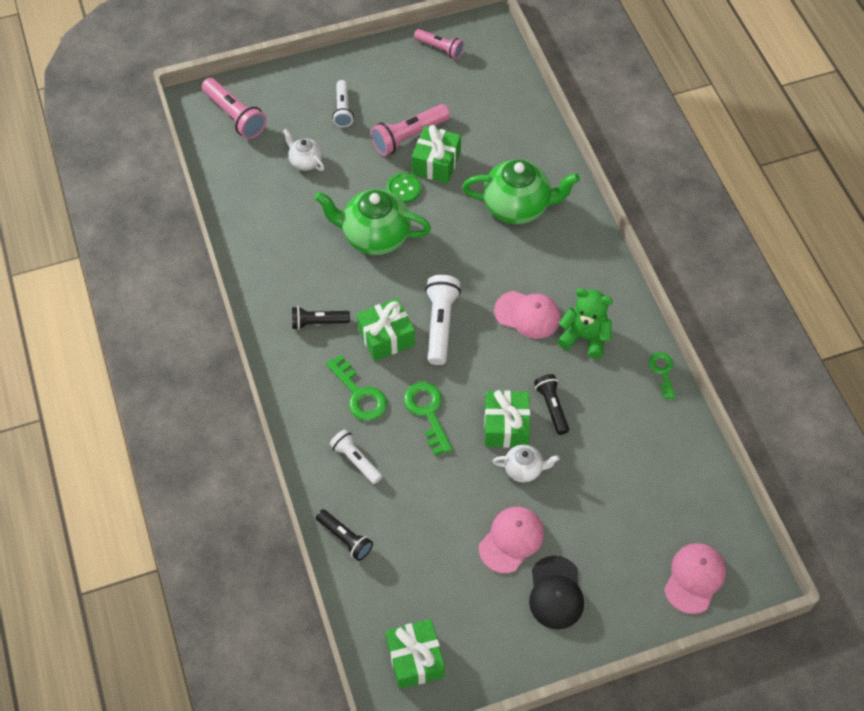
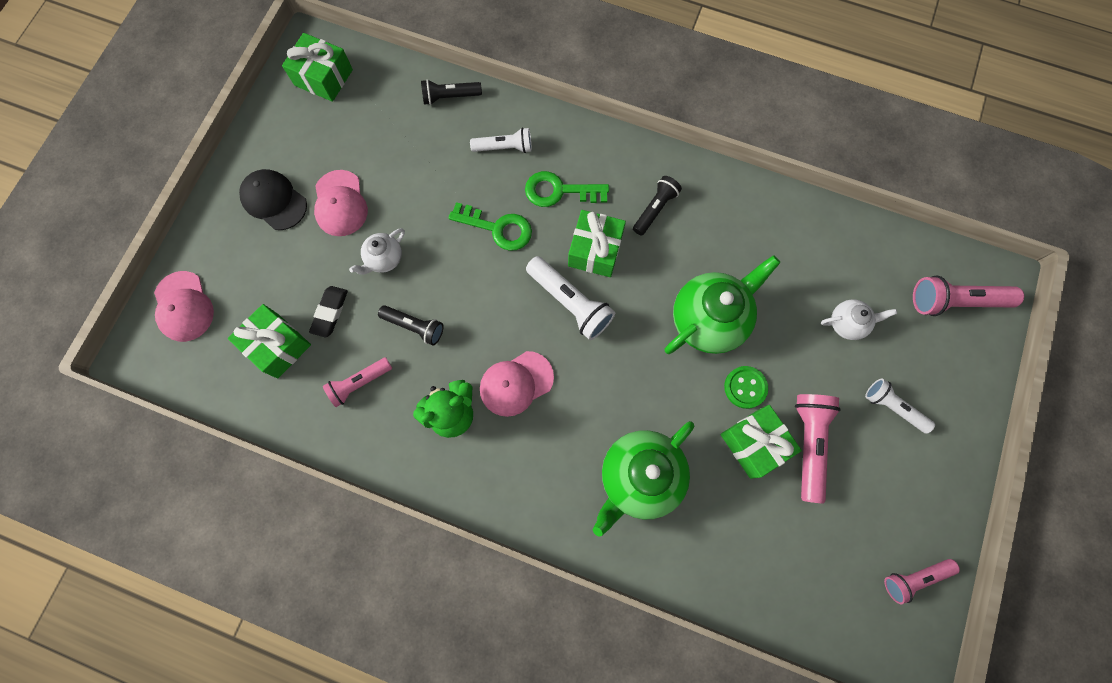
camera: 130 degrees right, 15 degrees up
(506, 426) = (431, 276): green gift -> green gift (277, 345)
(597, 471) = (330, 312): none -> black eraser
(623, 408) = (359, 383): none -> pink flashlight
(662, 372) = (359, 449): green key -> none

